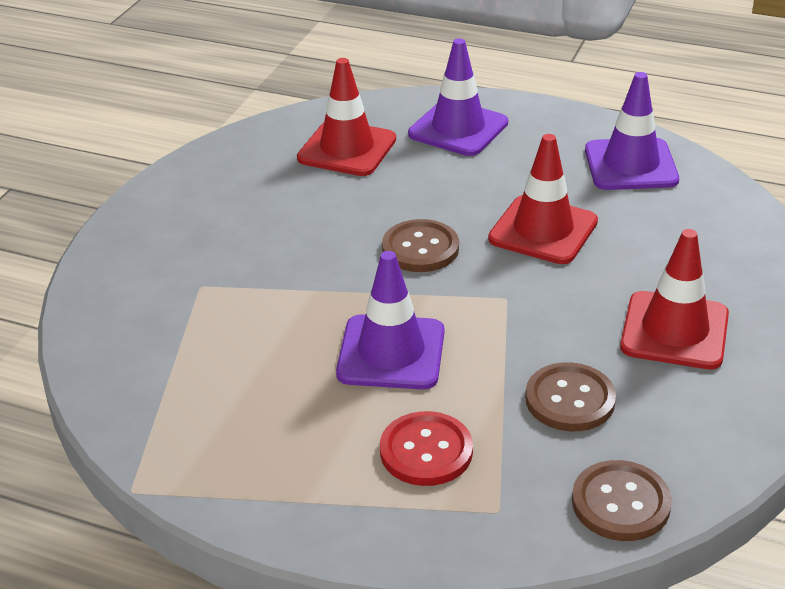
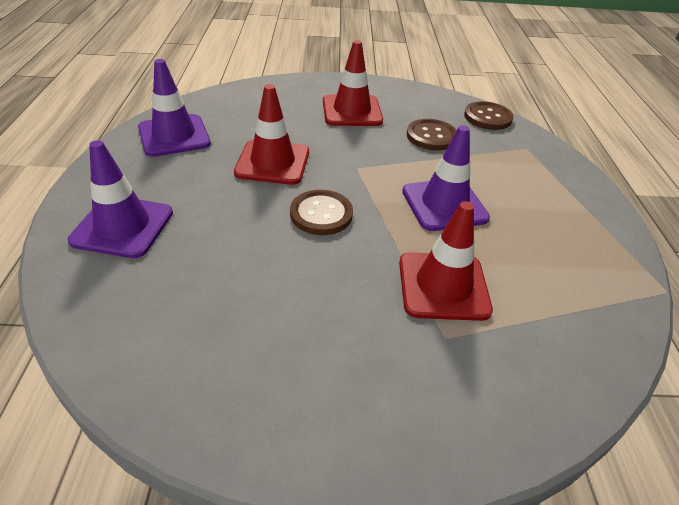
camera: 115 degrees left, 5 degrees up
(347, 149) = (172, 296): red traffic cone -> red traffic cone (443, 286)
(426, 451) = (511, 176): red button -> none

